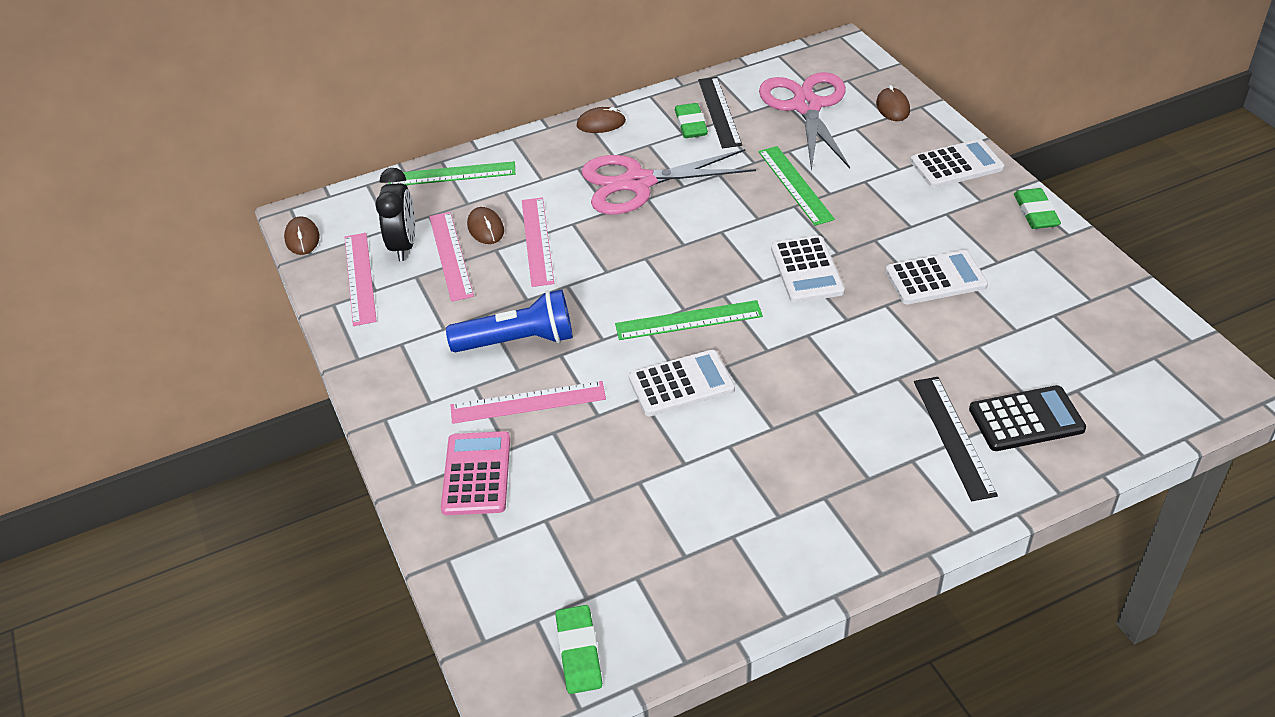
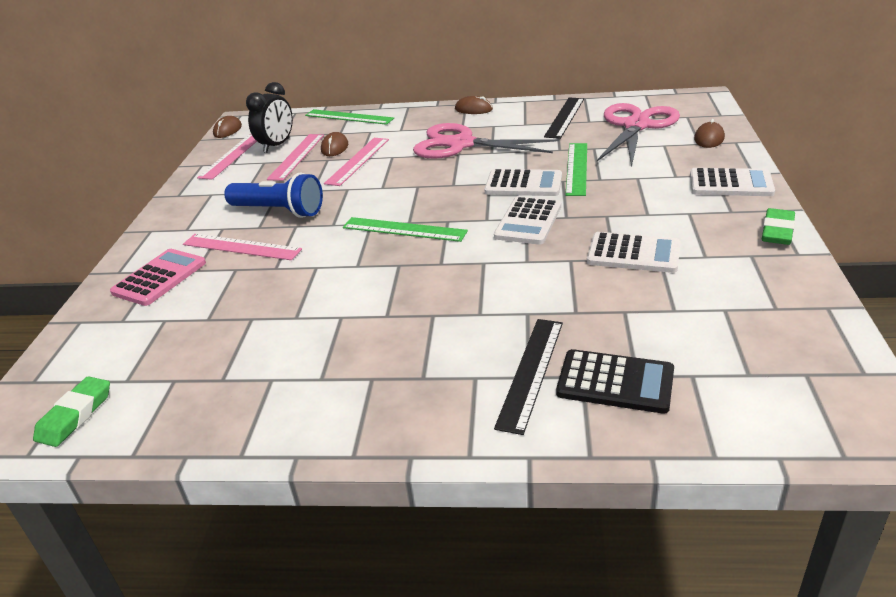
camera: 30 degrees right, 10 degrees down
(681, 384) = (353, 266): white calculator -> white calculator (523, 184)
(691, 124) = (535, 120): green eraser -> none

